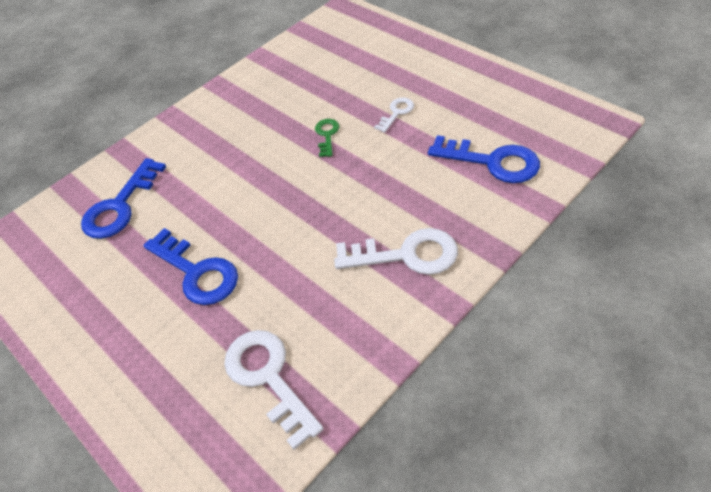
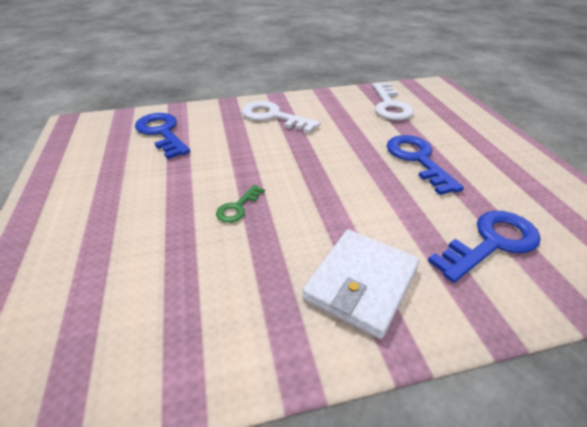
camera: 155 degrees left, 10 degrees down
(206, 134) = (361, 283): none -> white wallet
(396, 113) = (160, 195): white key -> none

